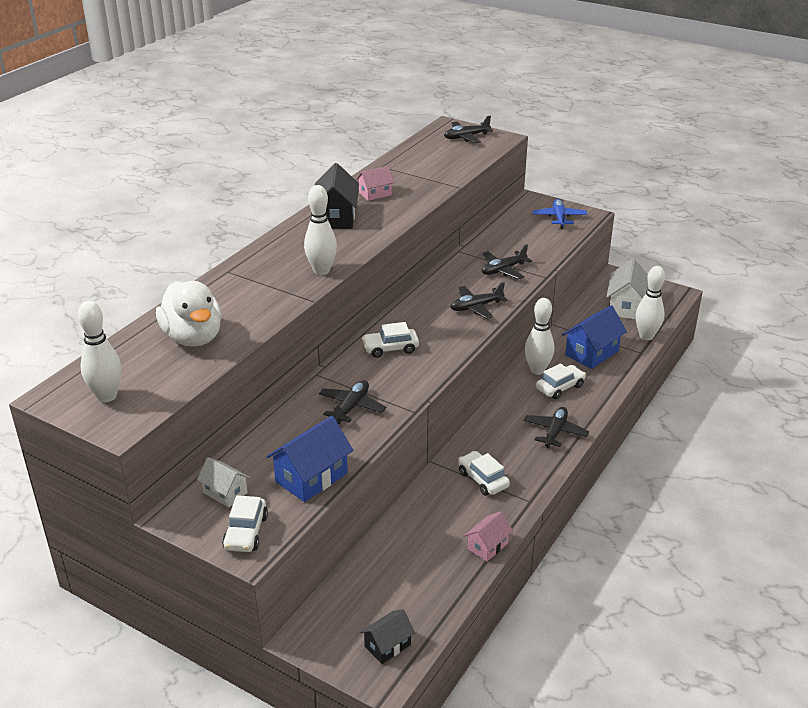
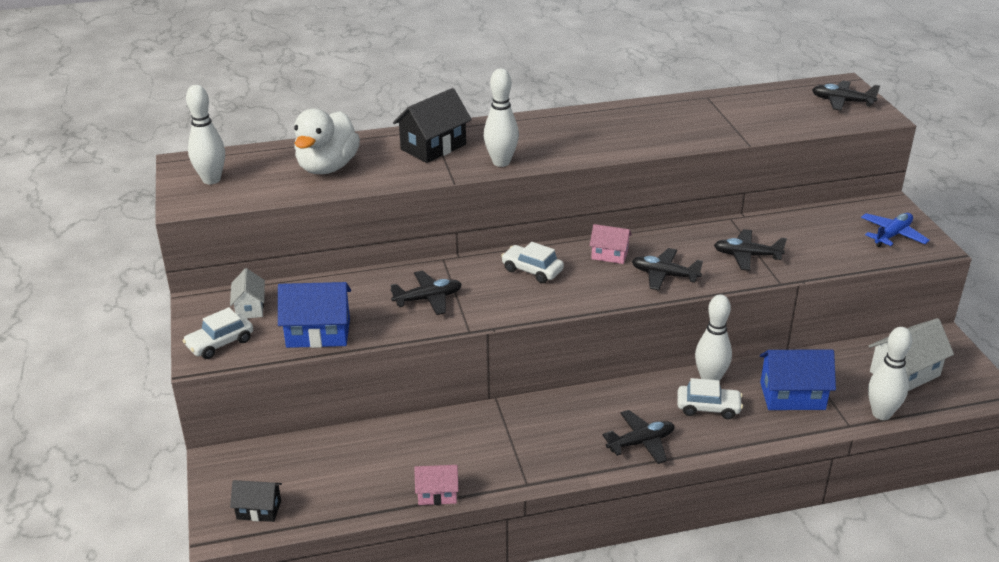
camera: 45 degrees right, 0 degrees up
(336, 217) = (588, 124): black house -> black house (433, 147)
(375, 194) = (658, 118): pink house -> pink house (609, 255)
(483, 479) = (515, 440): white car -> none

